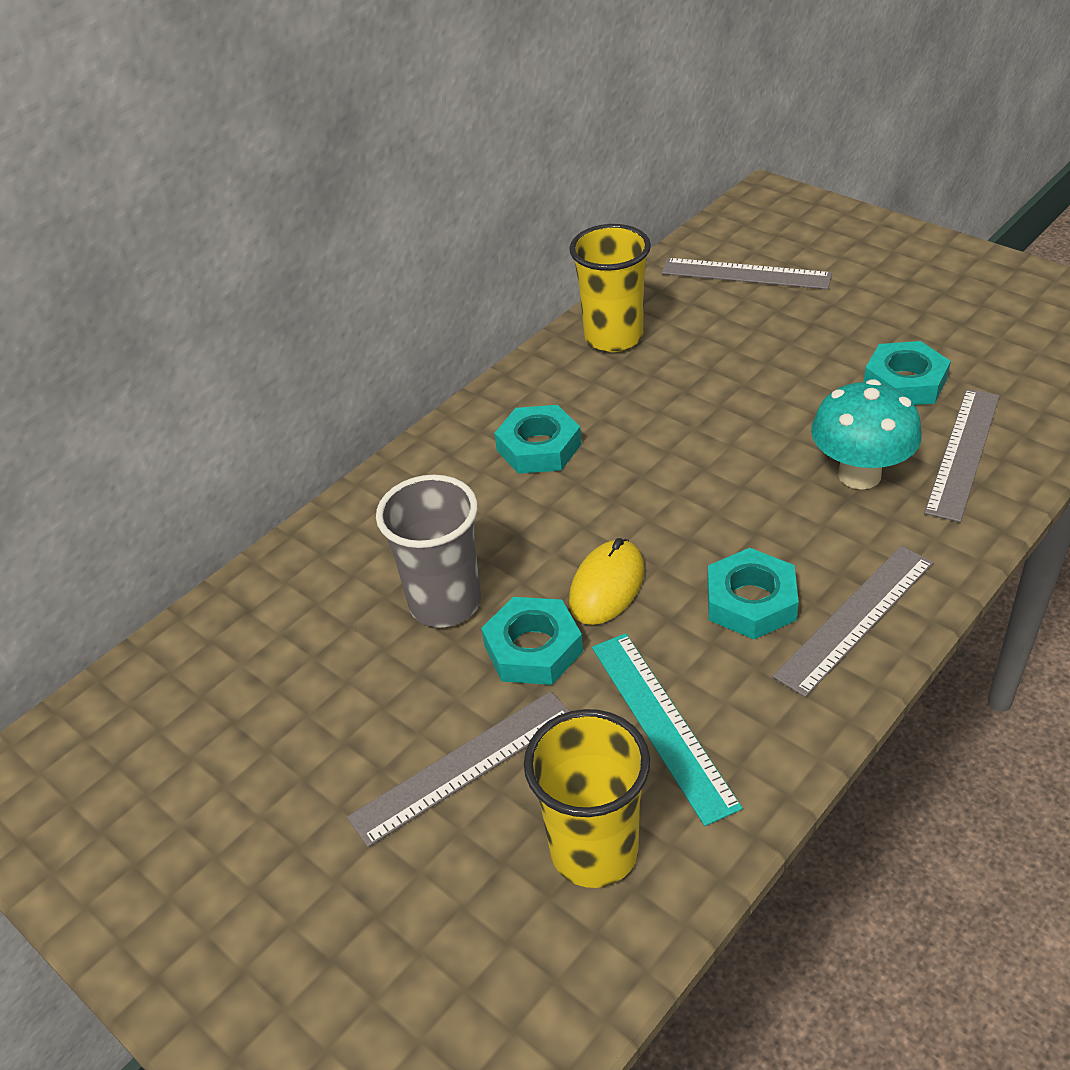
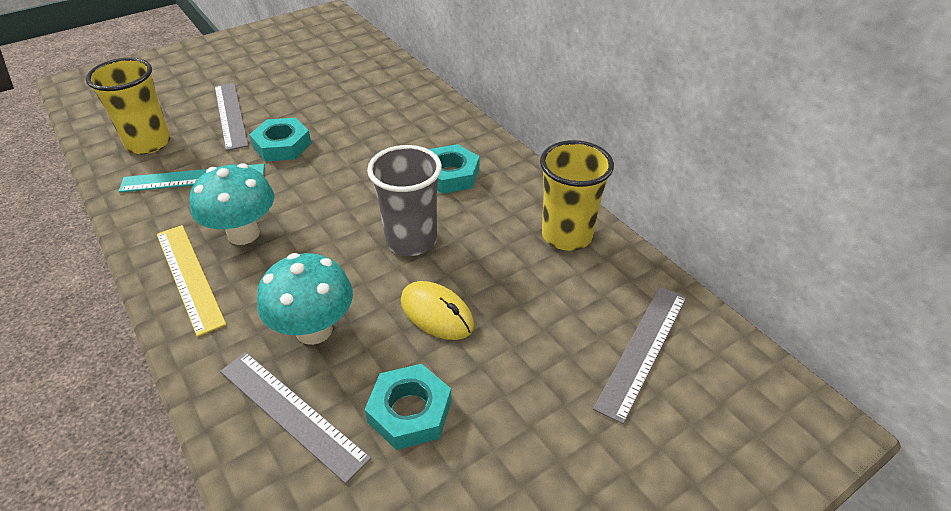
camera: 100 degrees right, 0 degrees up
(445, 603) = (339, 122): grey cup -> grey cup (411, 240)
(607, 586) = (305, 179): yellow mouse -> yellow mouse (436, 313)
(751, 601) = (243, 234): turquoise nut -> turquoise mushroom
(855, 618) = (189, 277): grey ruler -> yellow ruler

